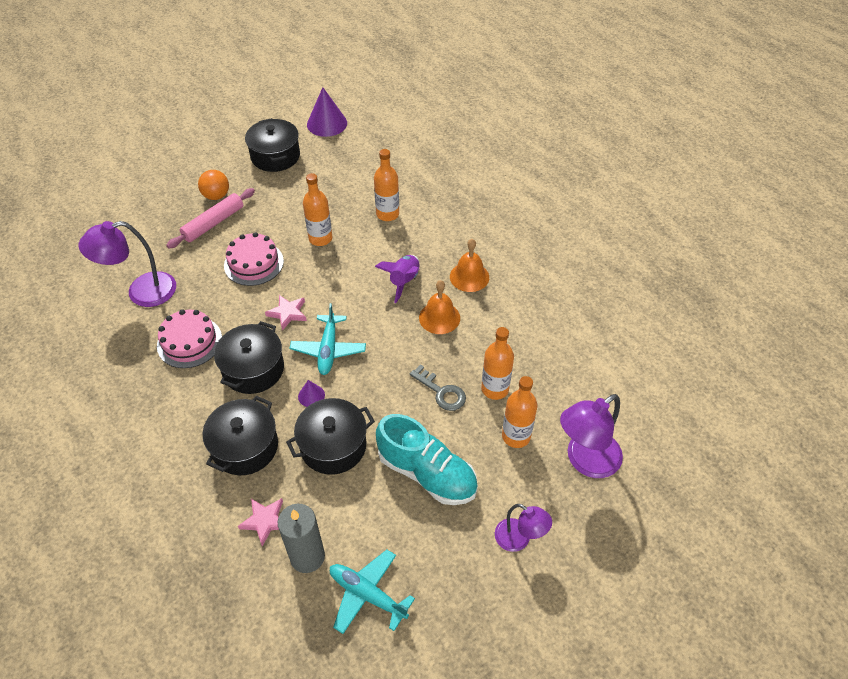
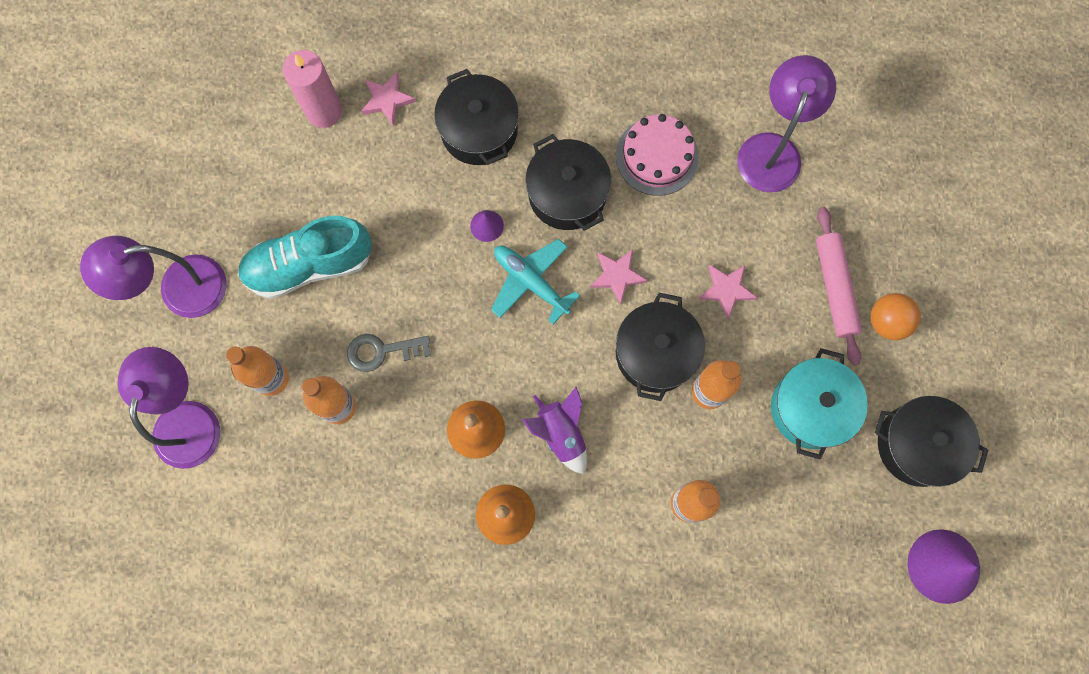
camera: 130 degrees right, 25 degrees up
(253, 263) = (726, 290): pink cake -> pink star
(292, 198) = (811, 408): none -> turquoise pot
(307, 556) = (324, 111): grey candle -> pink candle
(333, 446) = (411, 205): black pot -> black pot (655, 353)
(367, 595) = (249, 133): turquoise plane -> none
(519, 539) = (179, 290): purple lamp -> purple lamp, size x1.65

